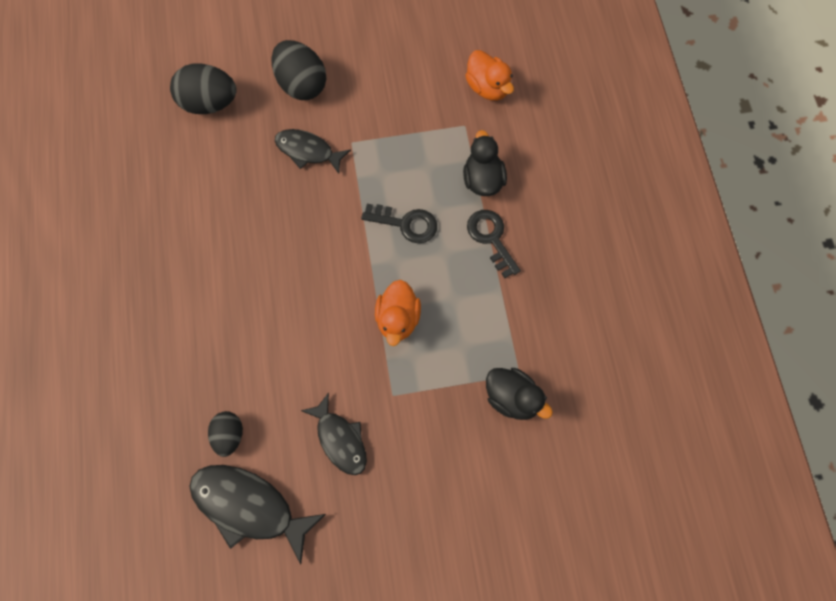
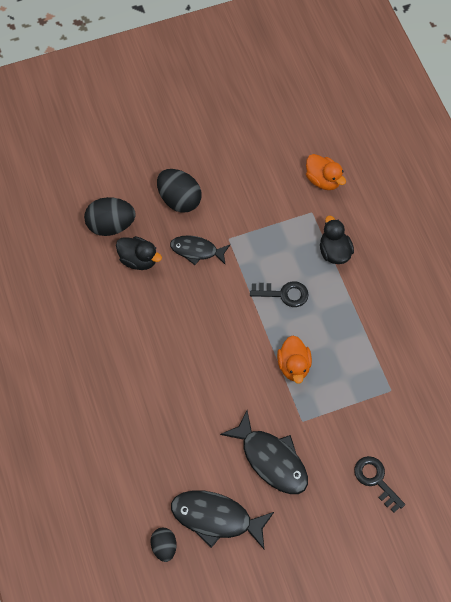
camera: 10 degrees left, 5 degrees down
(229, 436) = (189, 471): black egg -> black egg (164, 546)
(340, 440) = (271, 459): black fish -> black fish, size x1.55
(491, 238) = (350, 294): black key -> black key (376, 480)
(512, 398) = (390, 409): black duck -> black duck (138, 259)

